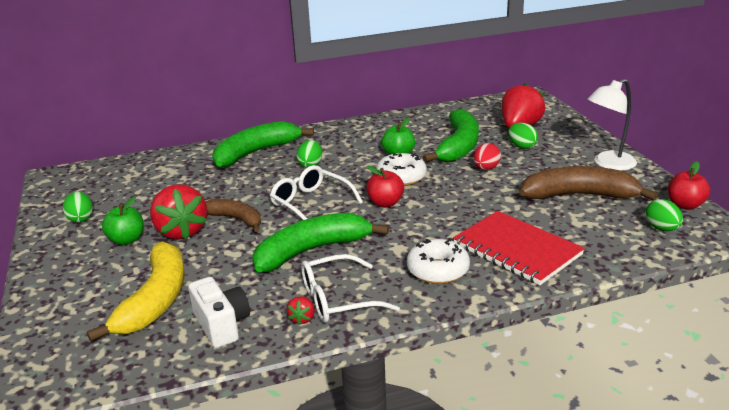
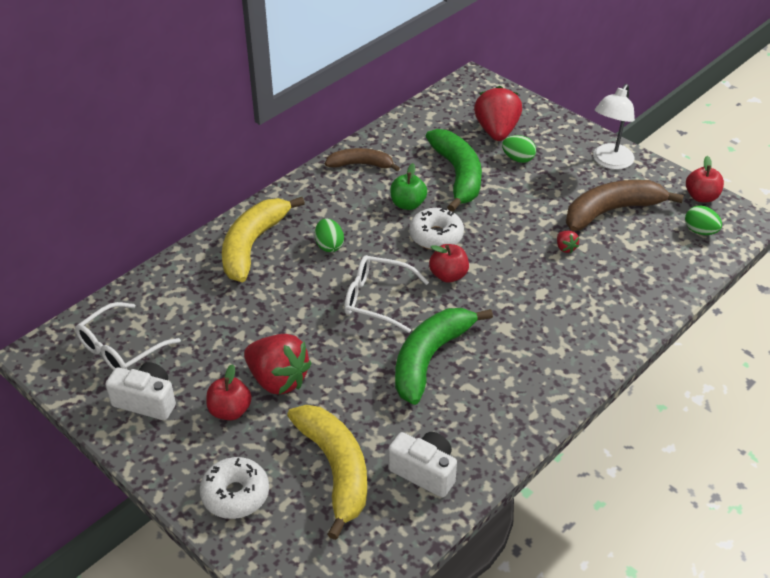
camera: 30 degrees left, 15 degrees up
(81, 218) = (146, 401): green egg -> white camera
(127, 240) = (230, 411): green apple -> red apple
(236, 219) = (319, 345): brown banana -> brown banana (361, 164)
(256, 152) = (253, 245): green banana -> yellow banana
(302, 318) = (488, 437): red strawberry -> red strawberry (565, 248)
(338, 299) = (500, 405): white glasses -> white glasses (120, 348)
(438, 270) = (558, 341): white donut -> white donut (235, 494)
(486, 168) = (506, 200): red egg -> none
(517, 250) = (605, 295): red notebook -> none

